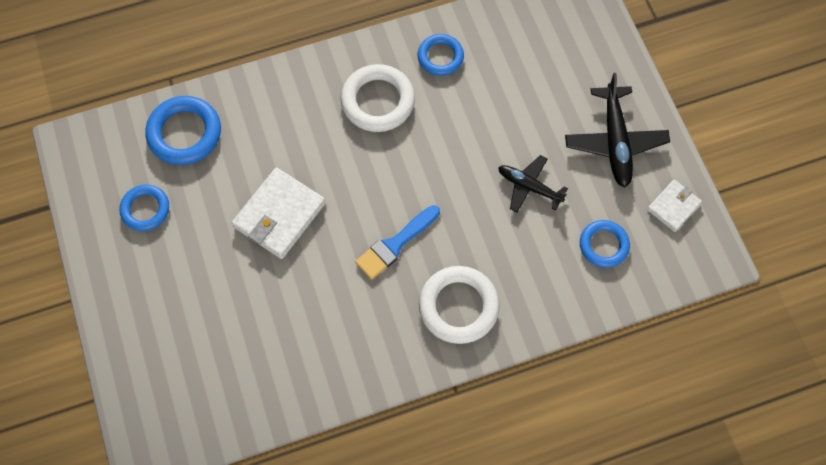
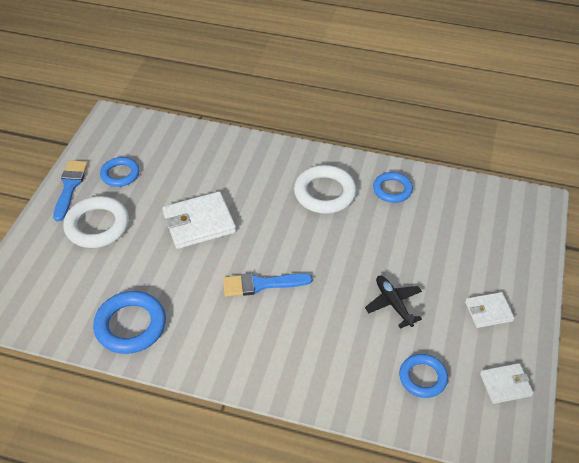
camera: 35 degrees right, 20 degrees down
(103, 259) = (70, 187): none -> blue brush
(185, 133) = (182, 147): blue ring -> blue ring (130, 325)
(458, 306) = (272, 351): white ring -> white ring (97, 226)
(615, 141) = (488, 311): black plane -> white wallet

